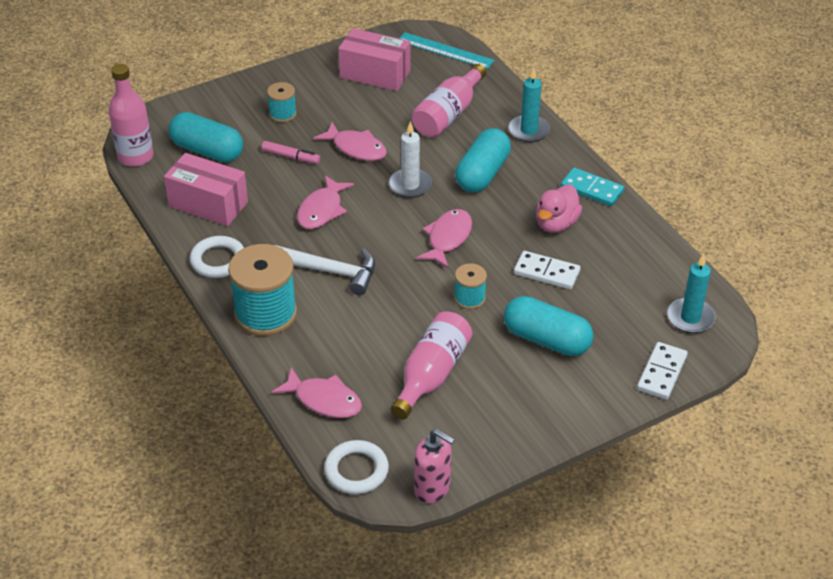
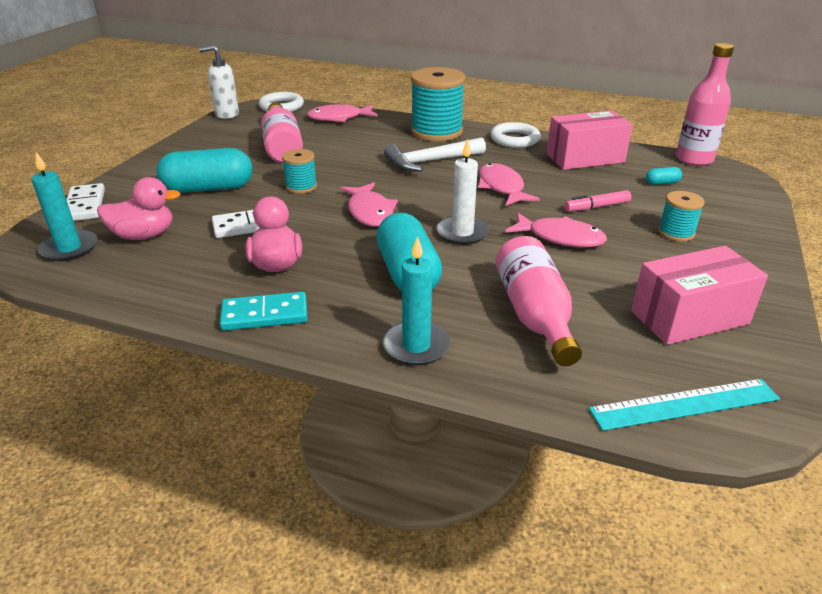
camera: 140 degrees right, 10 degrees down
(207, 150) = (662, 183): turquoise capsule -> turquoise capsule, size x0.41
(356, 148) = (560, 238): pink fish -> pink fish turned 150 degrees counterclockwise
(432, 489) = (226, 114): pink soap dispenser -> white soap dispenser
(630, 303) = (144, 235): none -> pink duck

